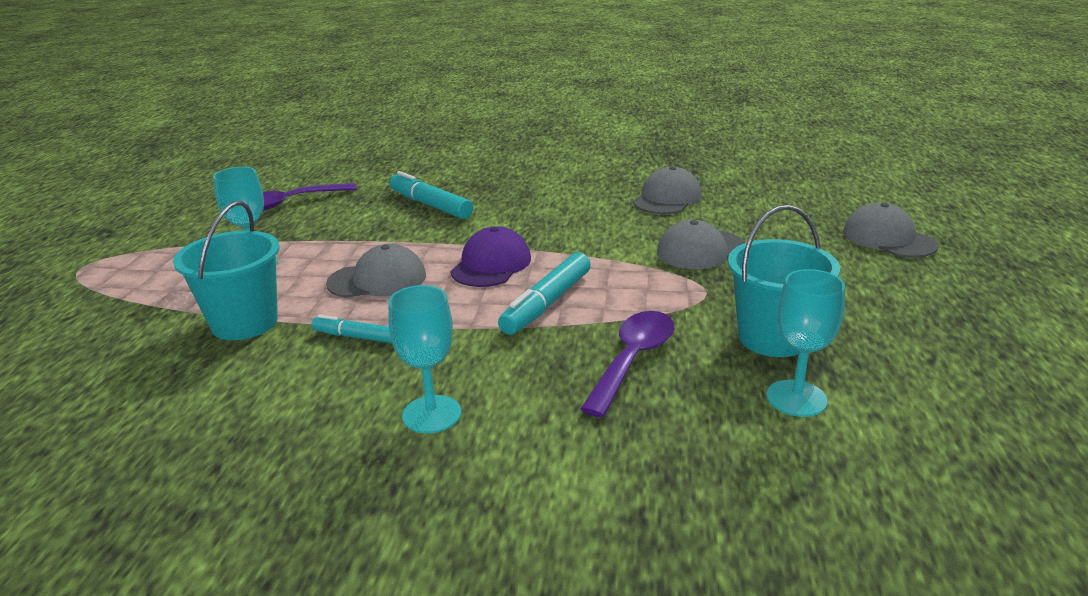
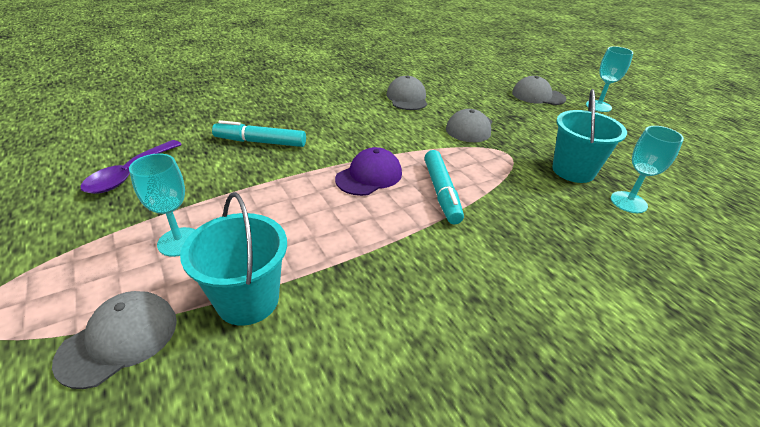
camera: 40 degrees left, 10 degrees up
(356, 337) = (357, 270): turquoise marker -> none
(377, 280) = (306, 216): grey cap -> grey cap (119, 339)
(431, 414) = (491, 305): turquoise goblet -> turquoise goblet (598, 106)
(491, 264) = (369, 176): purple cap -> purple cap turned 60 degrees clockwise
(633, 360) = (536, 212): purple spoon -> none

